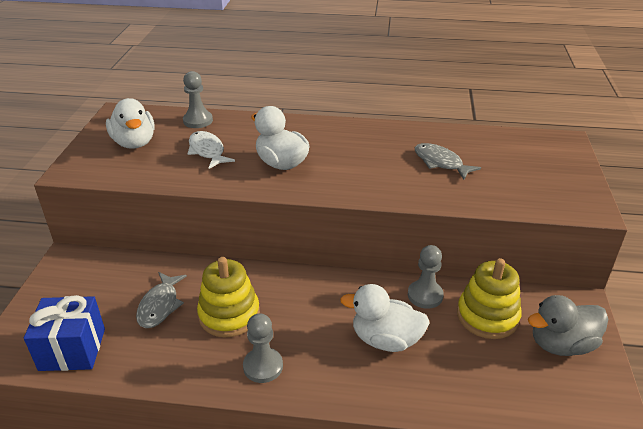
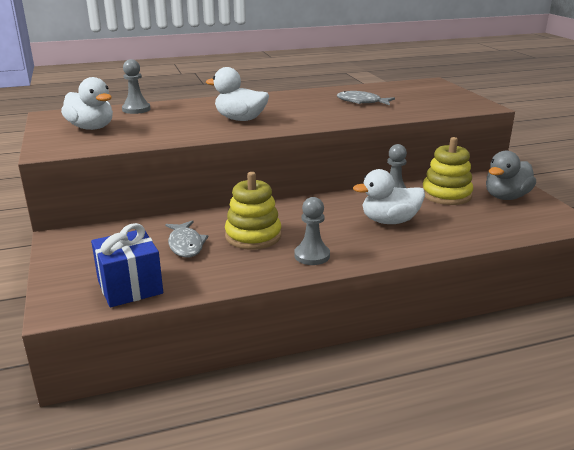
camera: 25 degrees left, 10 degrees down
(207, 151) = (167, 122): white fish -> none

